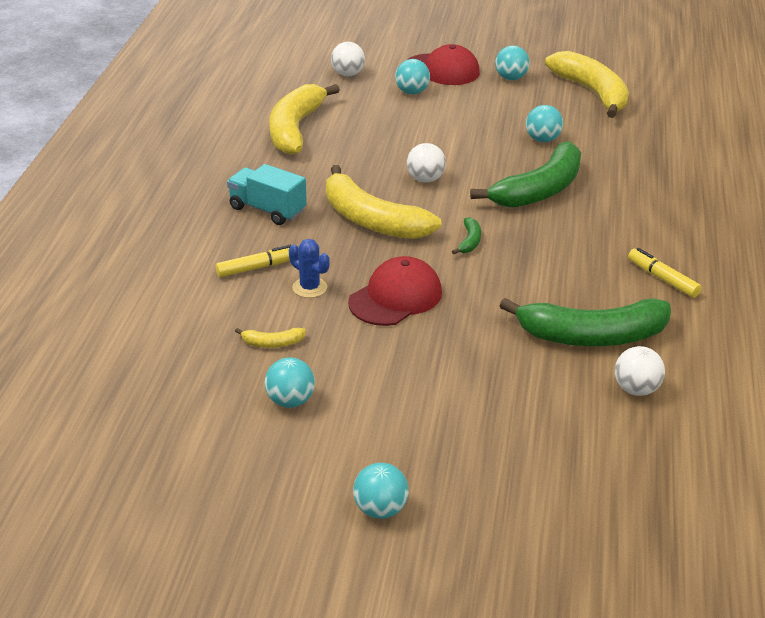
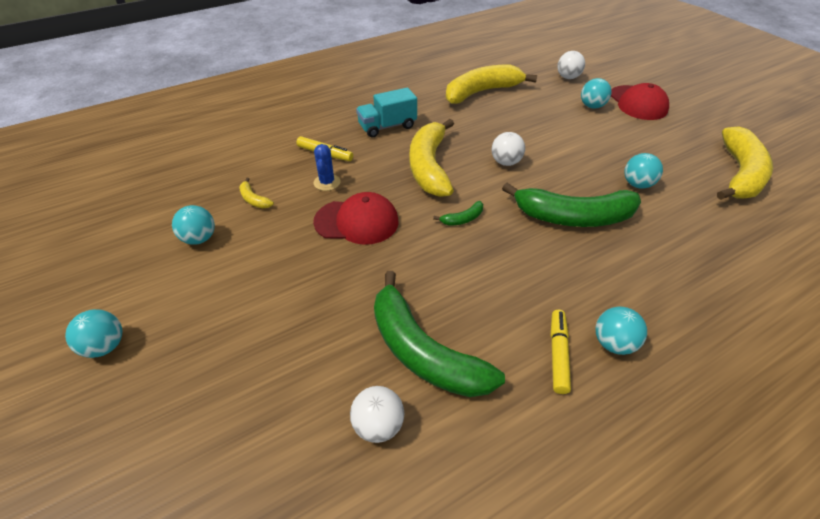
camera: 50 degrees right, 10 degrees up
(267, 210) = (387, 126): turquoise truck -> turquoise truck turned 105 degrees counterclockwise
(511, 78) = (683, 131): turquoise ball -> turquoise ball (613, 343)

